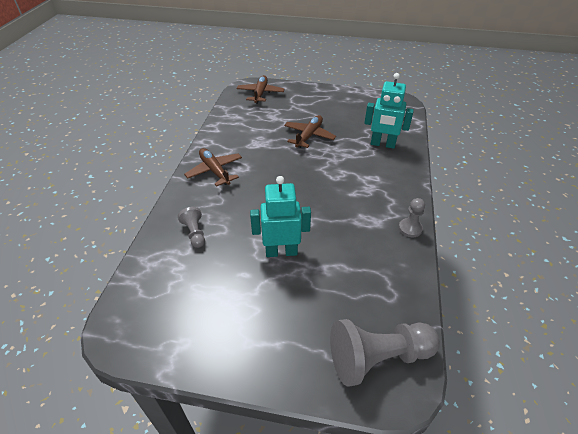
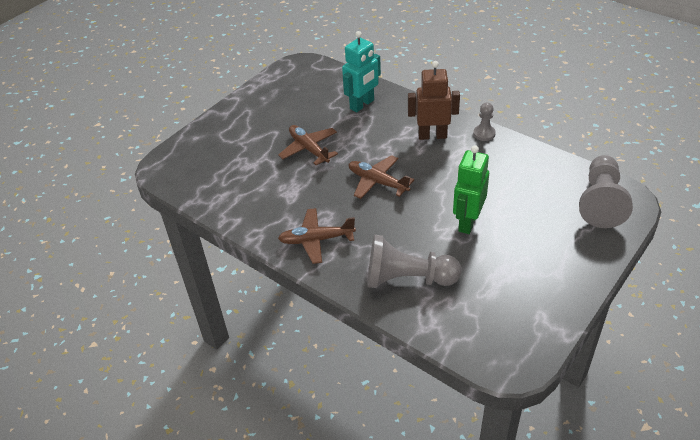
camera: 60 degrees left, 0 degrees up
(195, 233) = (407, 279): grey pawn -> grey pawn, size x1.98
(260, 93) = (190, 161): brown plane -> brown plane (377, 182)
(281, 251) = (467, 222): turquoise robot -> green robot
(378, 195) = (432, 135): none -> brown robot

